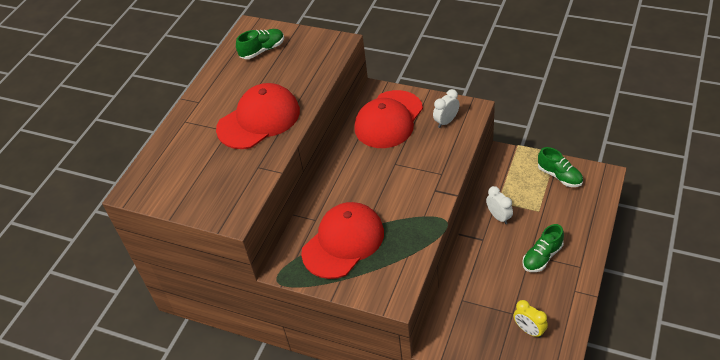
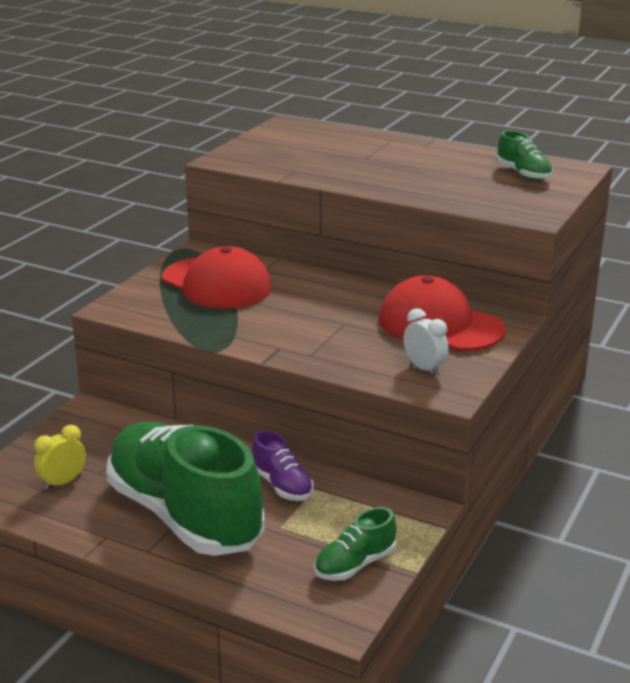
camera: 90 degrees right, 20 degrees down
(259, 120) = (378, 171): red cap -> none
(499, 217) = (282, 485): white clock -> purple shoe
(542, 257) = (184, 515): green shoe -> green shoe, size x2.37

